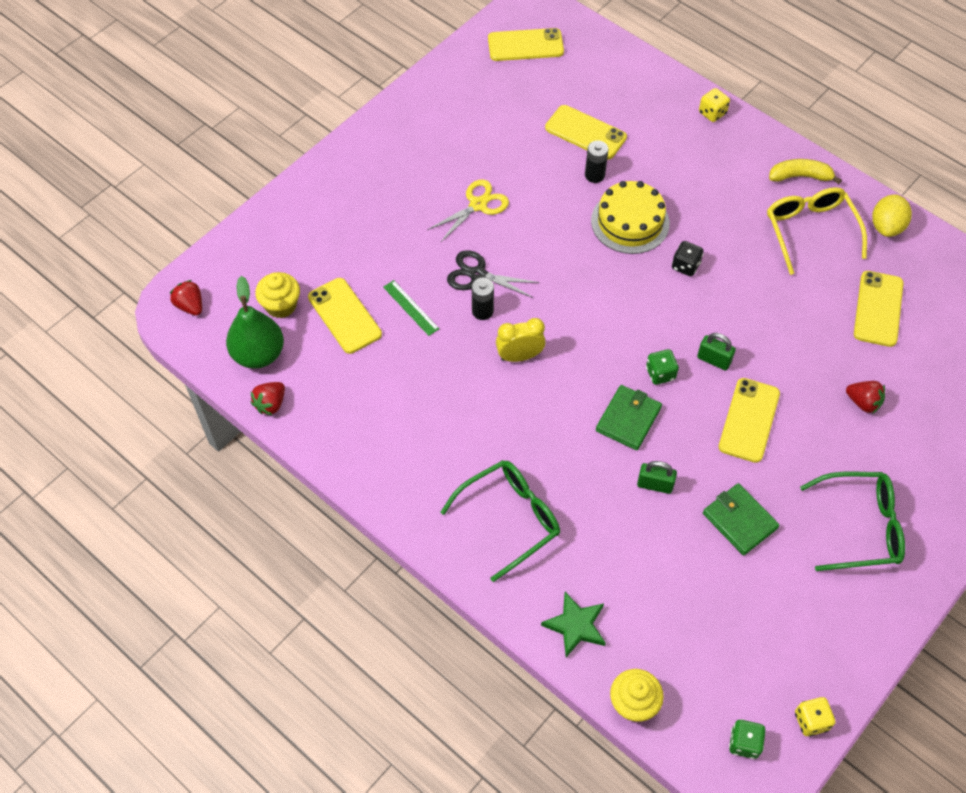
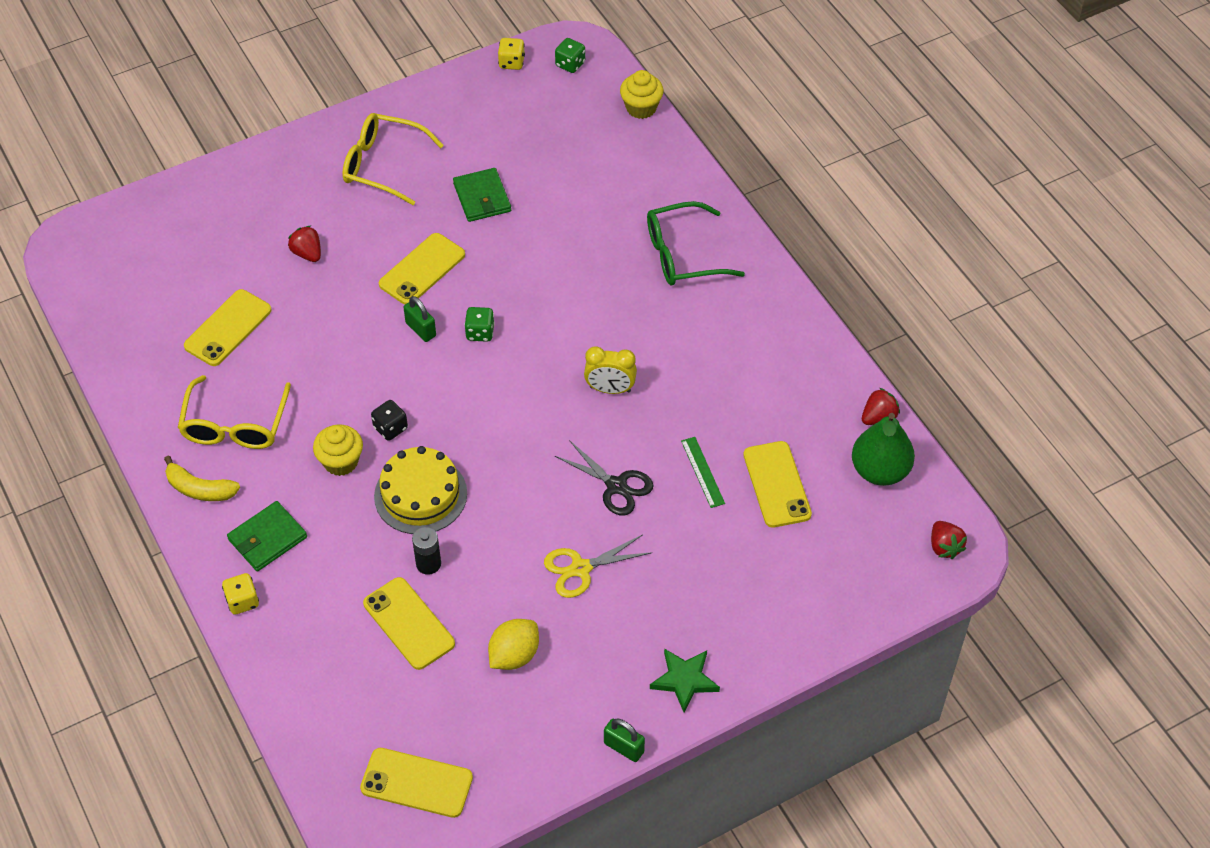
camera: 160 degrees left, 5 degrees down
(281, 305) = (843, 517): yellow cupcake -> yellow cupcake (341, 461)
(482, 311) = (628, 445): black battery -> none
(575, 626) = (662, 166): green star -> green star (684, 680)
(628, 419) = (533, 302): green wallet -> green wallet (267, 538)
(655, 485) = (539, 244): green padlock -> green padlock (624, 747)
(859, 527) = (384, 165): green glasses -> yellow glasses
(886, 227) = (152, 405): yellow lemon -> yellow lemon (514, 655)

